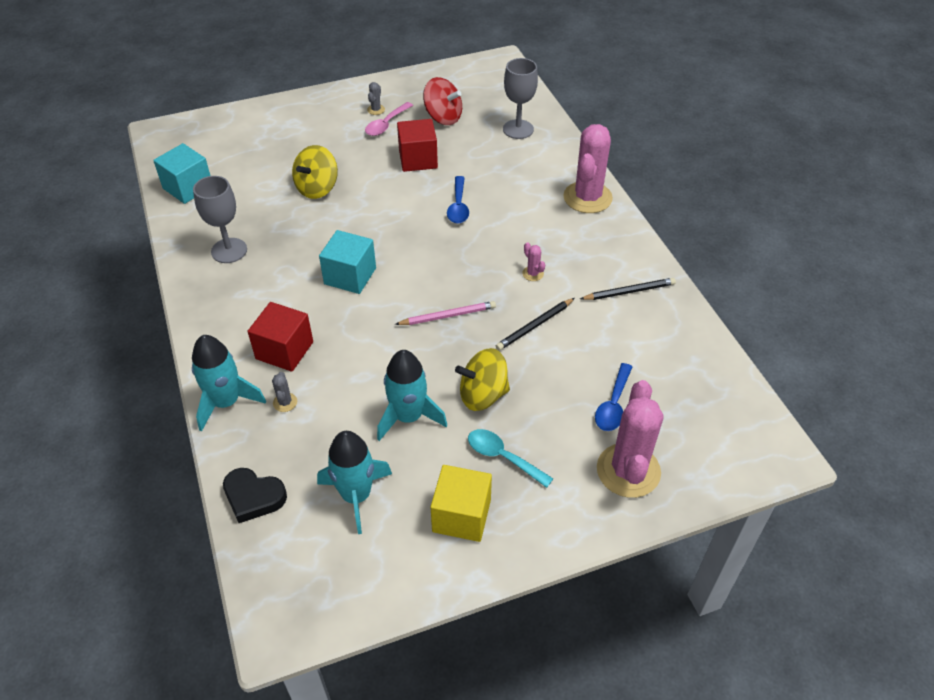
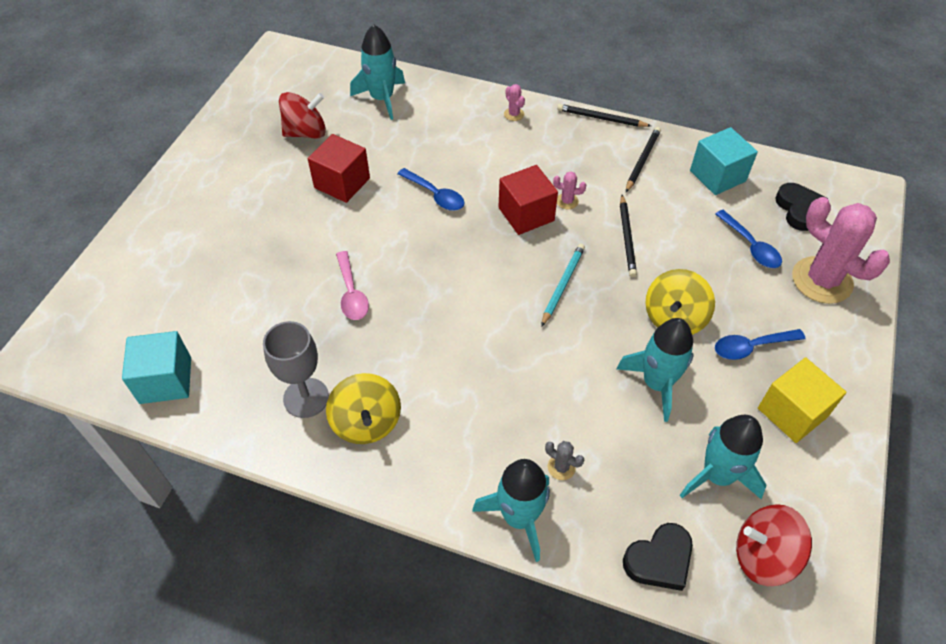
camera: 50 degrees left, 5 degrees up
(284, 350) = (493, 429): red cube -> red cube (526, 214)
(307, 559) = (763, 555): none -> red spinning top
(317, 188) = (295, 276): yellow spinning top -> yellow spinning top (366, 422)
(350, 276) = (444, 322): turquoise cube -> turquoise cube (717, 176)
(376, 110) = (235, 168): grey cactus -> none
(386, 124) = (266, 174): pink spoon -> pink spoon (351, 293)
(447, 315) = (562, 285): pink pencil -> turquoise pencil
(503, 457) = (751, 347): turquoise spoon -> blue spoon
(518, 129) = (382, 99): grey goblet -> turquoise rocket
(587, 197) = (514, 114): pink cactus -> pink cactus, size x0.40
(645, 244) = (601, 118): none -> black pencil
(695, 416) = (799, 209): none -> black heart

